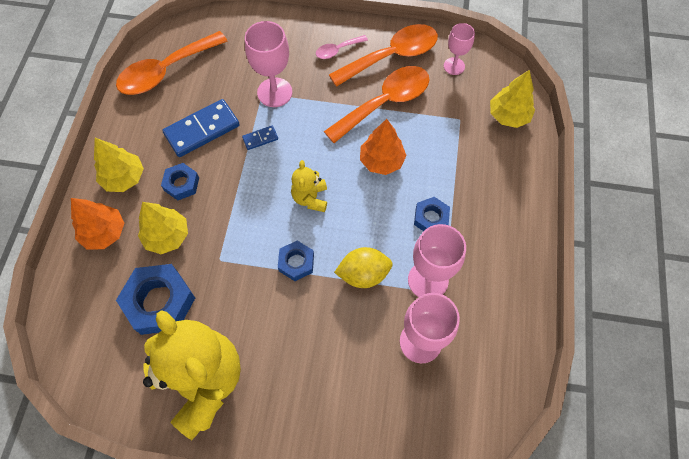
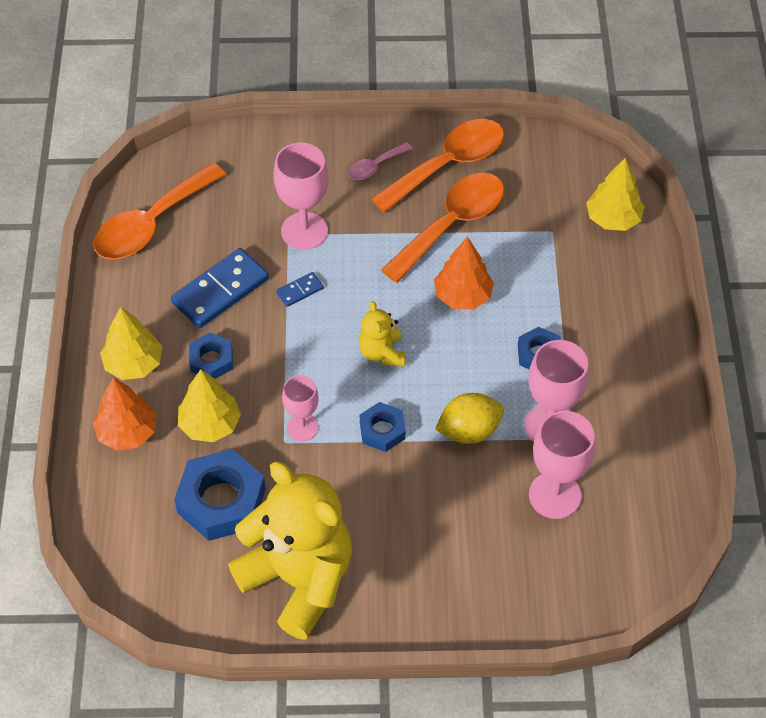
camera: 10 degrees left, 10 degrees down
(454, 66) = (531, 166): pink goblet -> pink goblet (302, 427)

